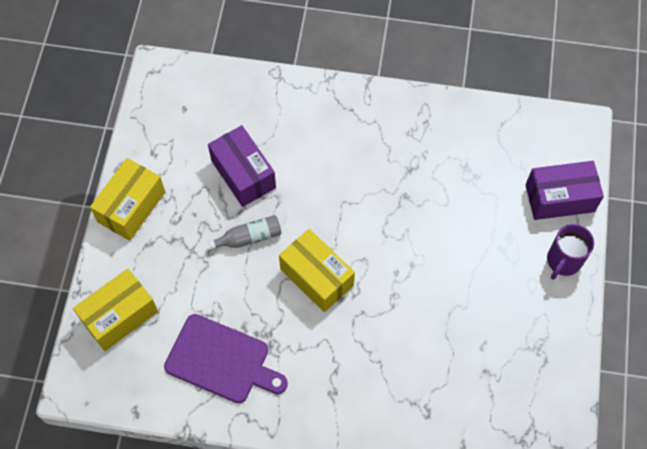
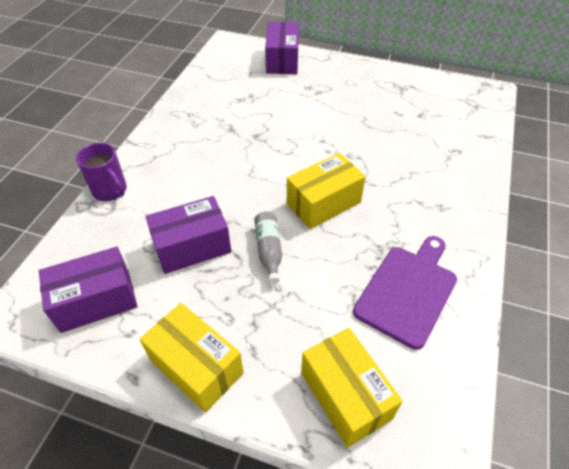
camera: 80 degrees left, 15 degrees down
(178, 120) = (96, 301): none -> purple box
(563, 261) = (334, 67): purple mug -> purple mug (110, 191)

